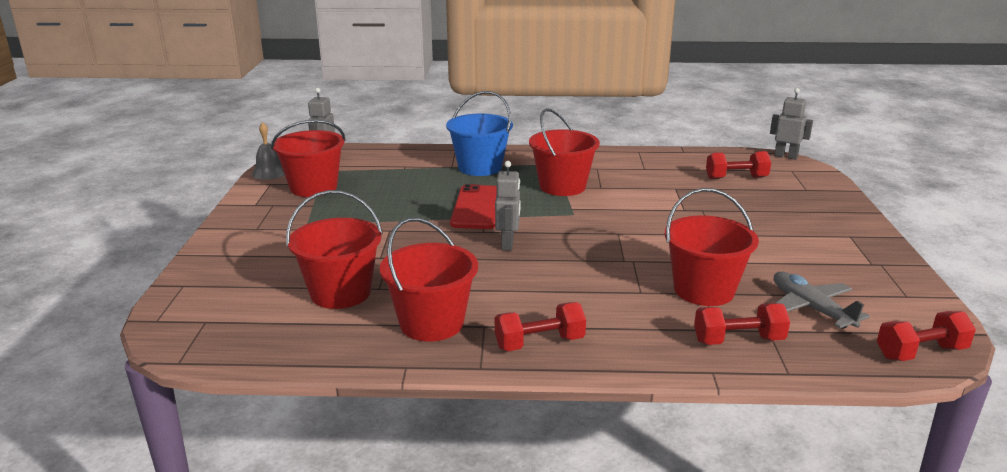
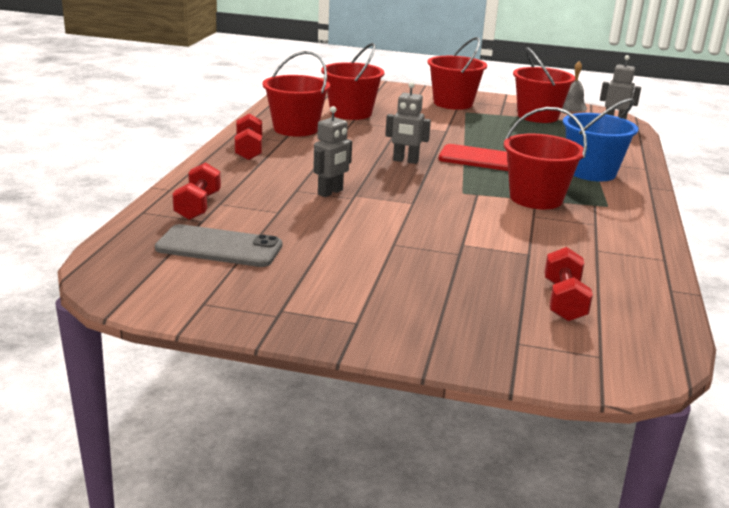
camera: 100 degrees right, 0 degrees up
(704, 290) = (282, 212): red bucket -> red bucket (453, 103)
(785, 156) = (667, 371): grey robot -> grey robot (330, 192)
(811, 308) = (219, 247): grey plane -> grey phone
(921, 352) = (112, 271): red dumbbell -> none

